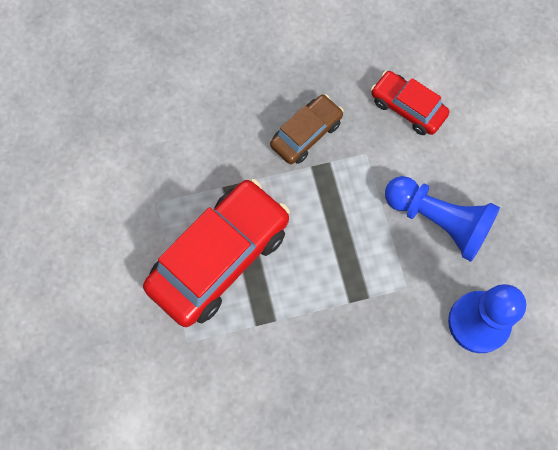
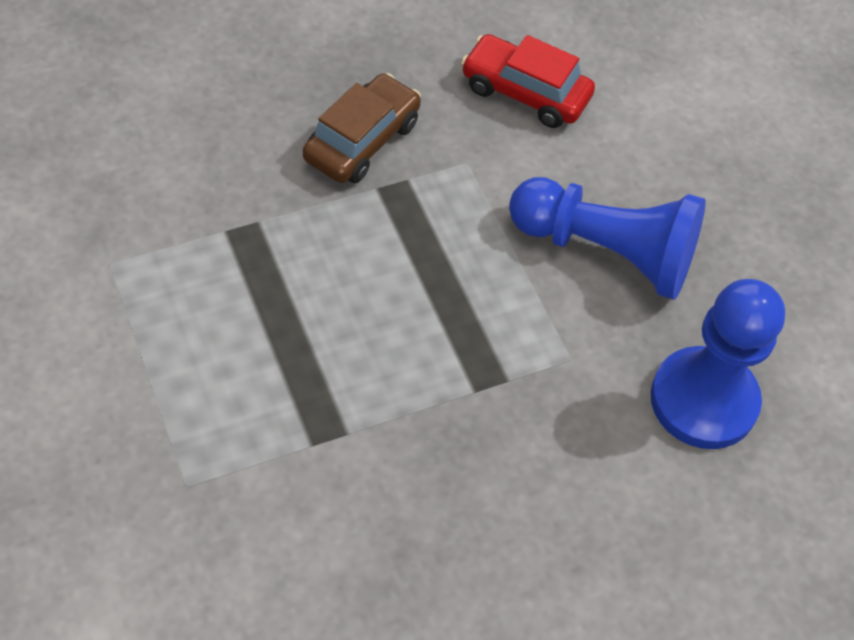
camera: 15 degrees left, 15 degrees down
(219, 258) = (232, 341): red car -> none

